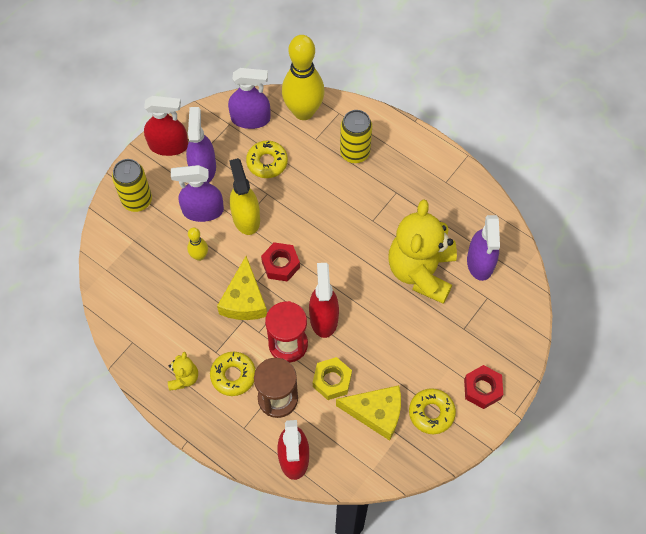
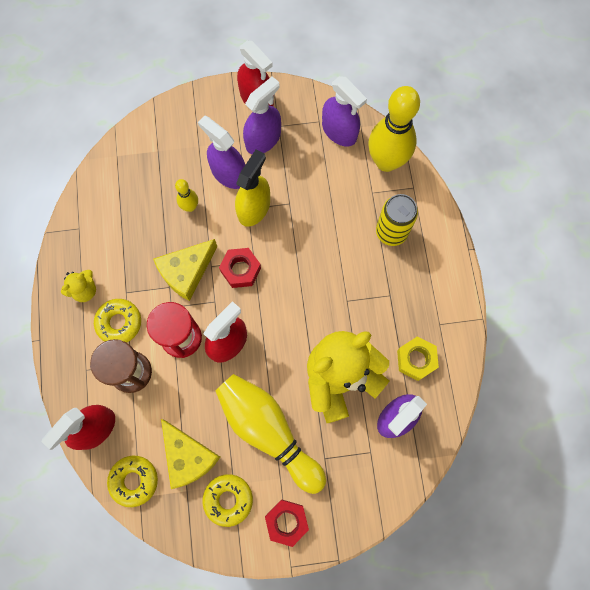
camera: 45 degrees right, 10 degrees up
(137, 200) = (191, 122): yellow can -> none
(267, 162) = (315, 178): yellow donut -> yellow donut (134, 481)
(332, 381) = (183, 398): yellow nut -> yellow nut (416, 360)
(410, 346) = (268, 431): none -> yellow bowling pin

